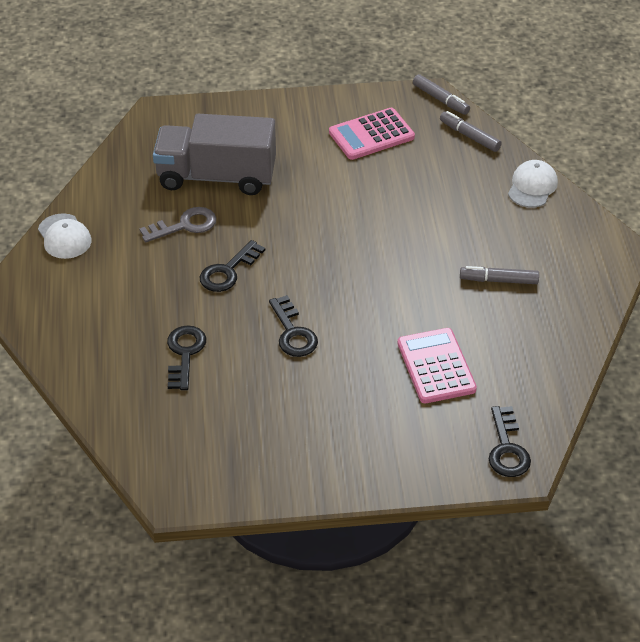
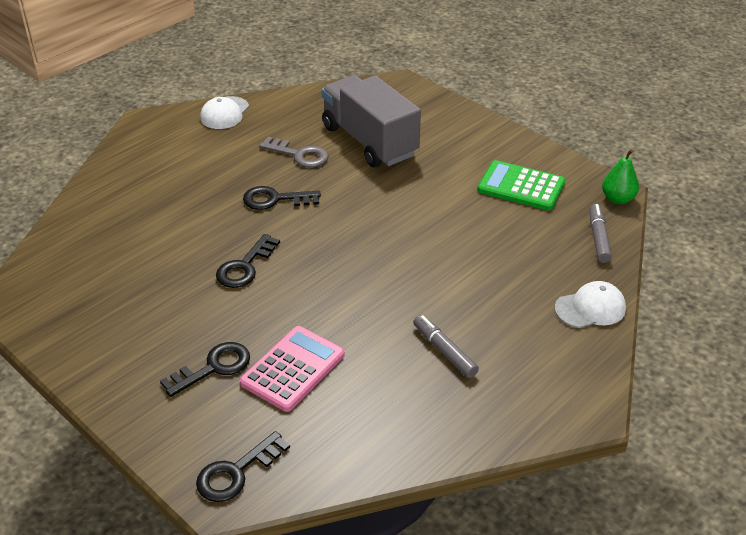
camera: 50 degrees right, 5 degrees down
(184, 354) = (164, 226): black key -> black key (213, 368)
(371, 135) = (521, 186): pink calculator -> green calculator
(440, 99) = (617, 199): grey marker -> green pear

